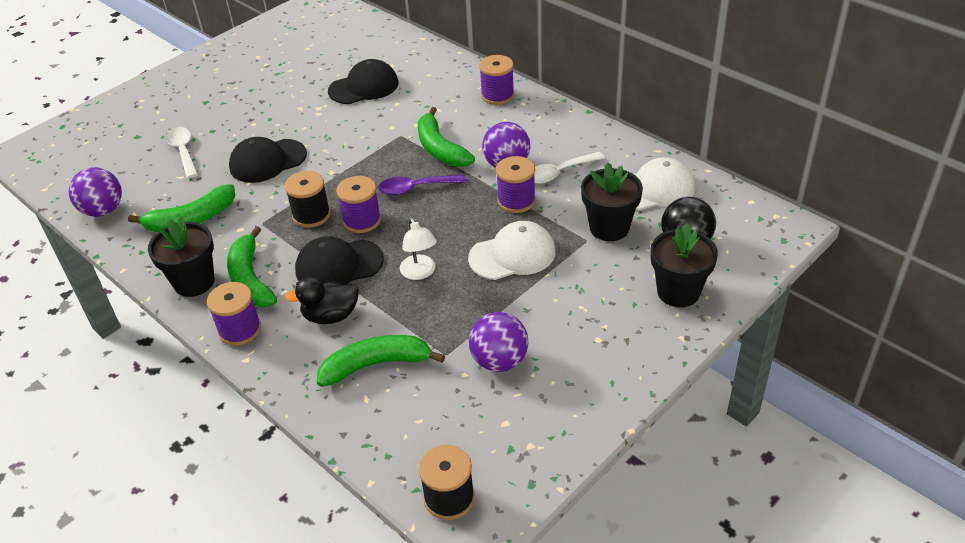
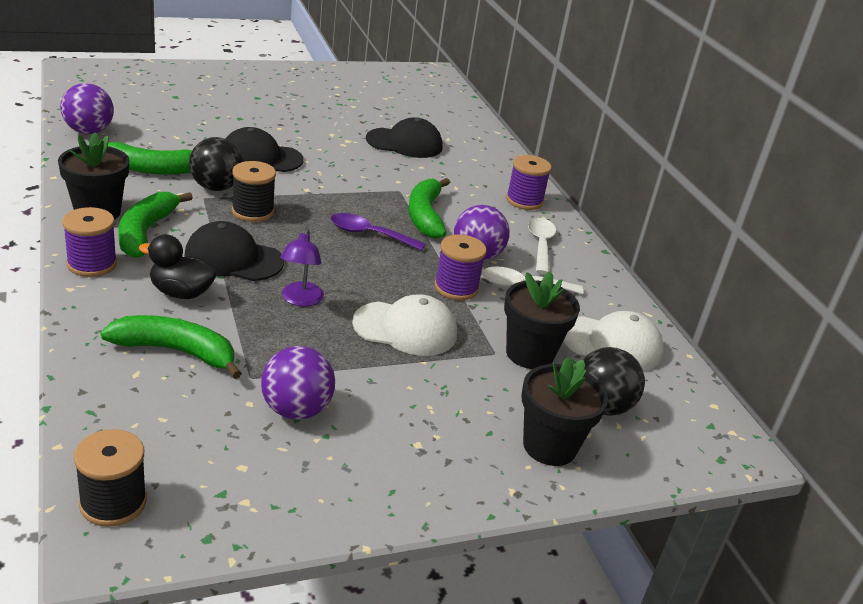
camera: 20 degrees right, 10 degrees down
(183, 151) = (199, 121): white spoon -> white spoon (540, 245)
(261, 208) = (216, 187): none -> black ball
(362, 220) = (292, 236): purple spool -> none
(420, 273) = (300, 300): white lamp -> purple lamp

